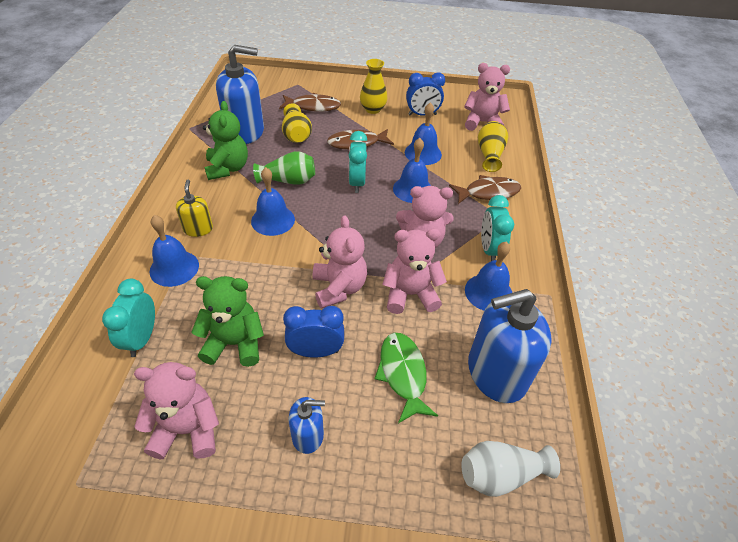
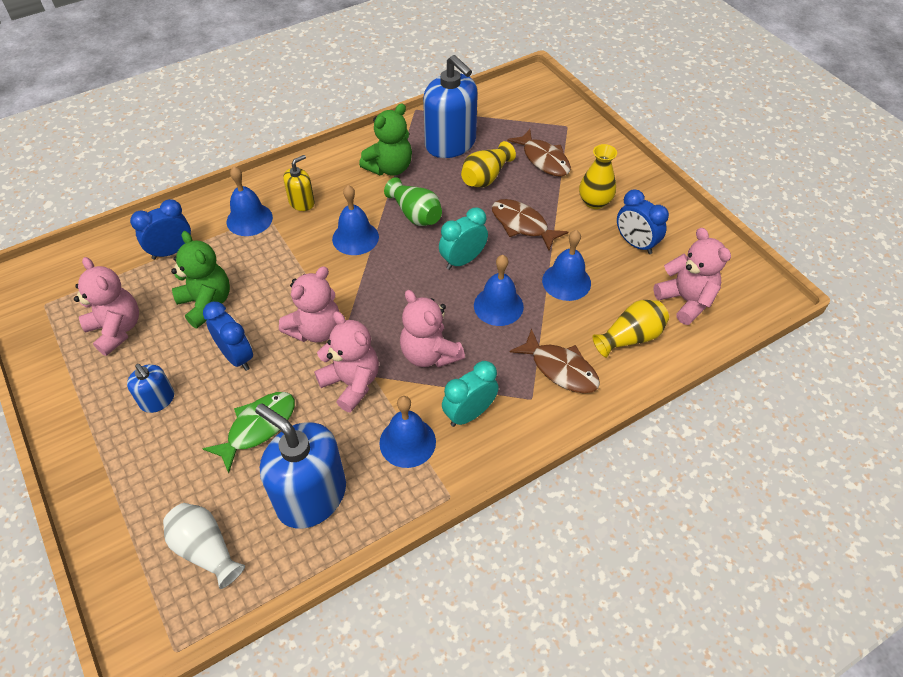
camera: 55 degrees right, 5 degrees up
(142, 338) = (171, 251): turquoise clock -> blue clock

